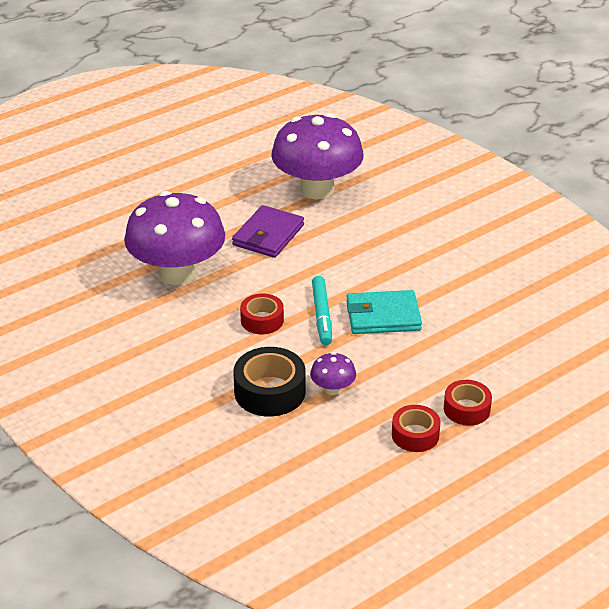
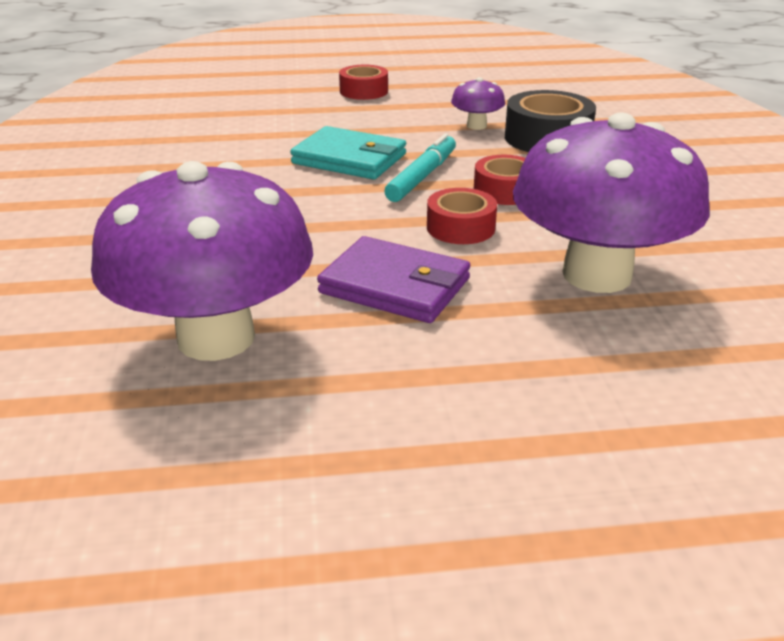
camera: 150 degrees left, 5 degrees down
(268, 235) = (395, 286): purple wallet -> purple wallet turned 60 degrees clockwise
(415, 435) = (431, 89): red tape -> red tape (460, 227)

